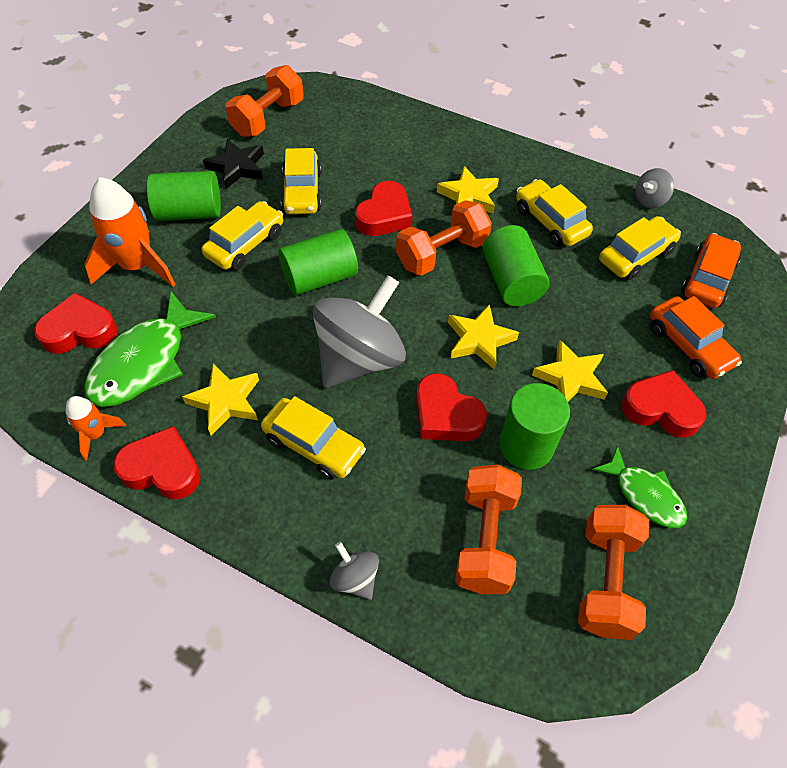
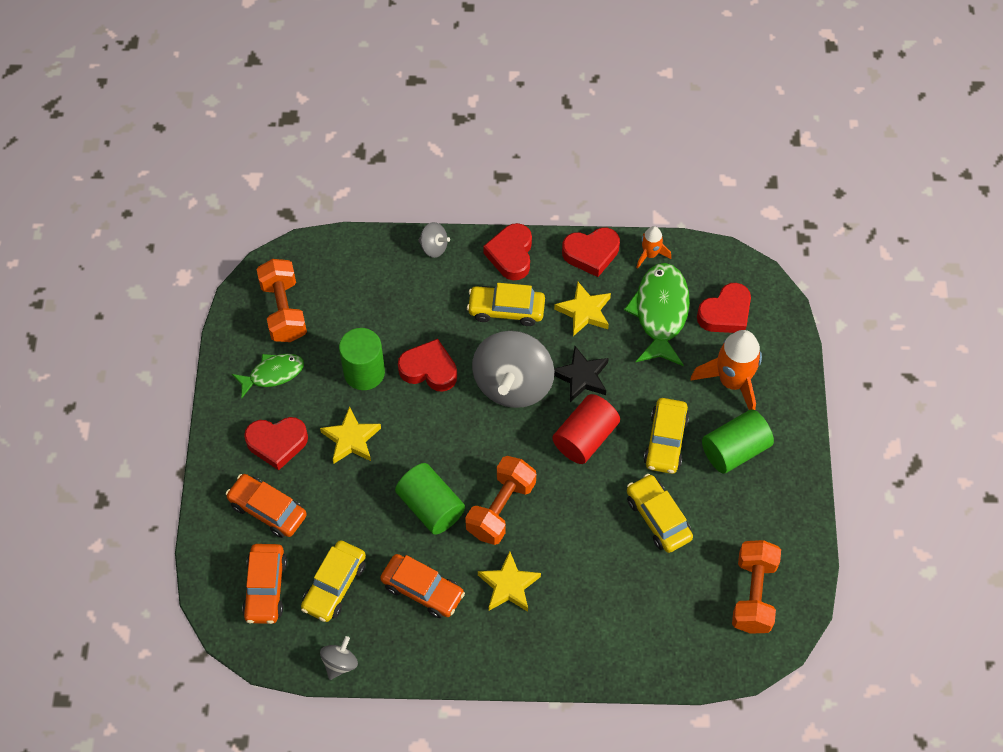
camera: 155 degrees right, 5 degrees up
(237, 167) = (734, 518): black star -> black star (581, 377)
(320, 278) = (585, 438): green cylinder -> red cylinder
(384, 215) = (571, 526): red heart -> red heart (511, 255)
(479, 340) = (432, 440): yellow star -> none
(485, 539) = (366, 301): orange dumbbell -> none
(550, 222) = (422, 590): yellow car -> orange car
(644, 495) = (273, 374): green fish -> green fish turned 135 degrees clockwise

